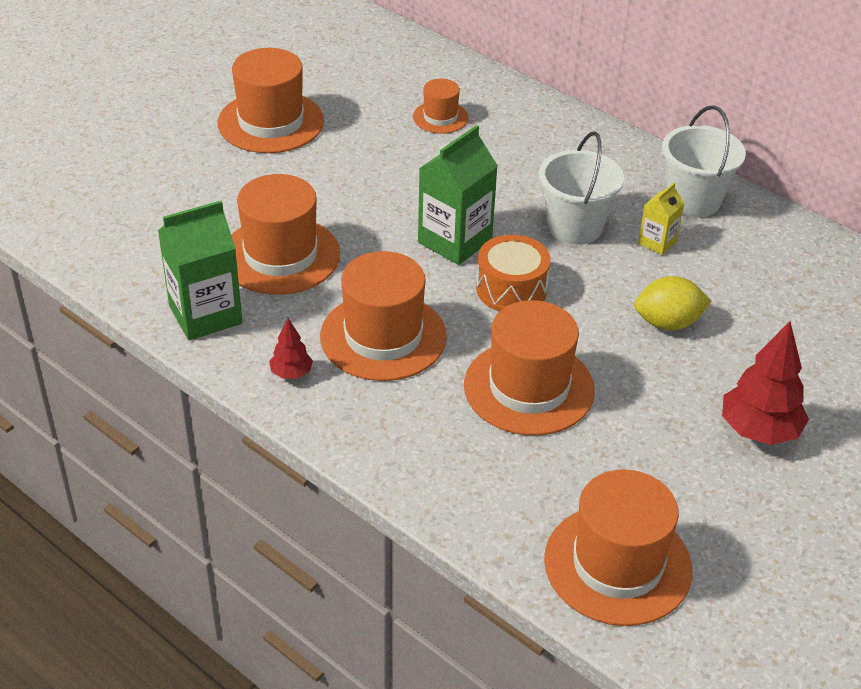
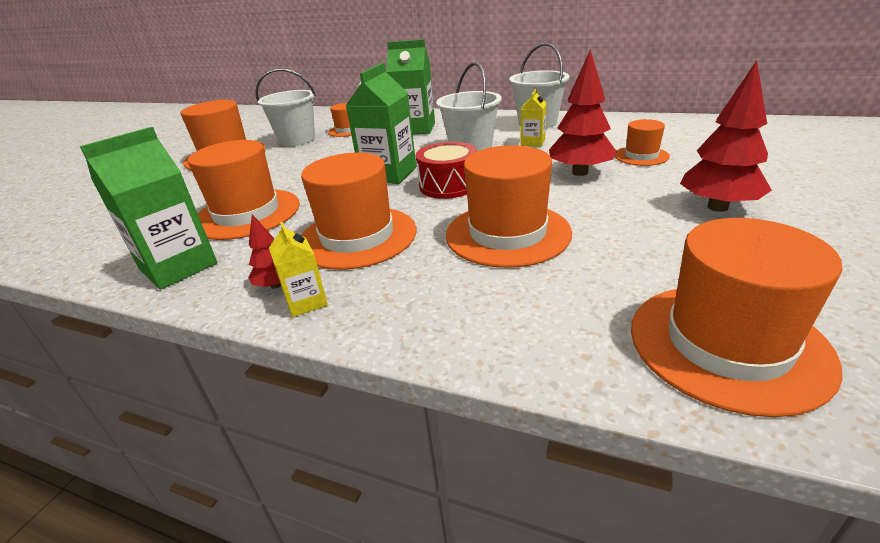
camera: 15 degrees left, 10 degrees down
(313, 403) = (306, 302): none -> yellow carton
(368, 116) = (297, 140): none -> white bucket
(511, 289) = (448, 185): orange drum -> red drum
(530, 150) = (415, 129): none -> green carton
(668, 323) = (579, 172): yellow lemon -> red tree
(760, 321) = (641, 156): none -> orange hat

